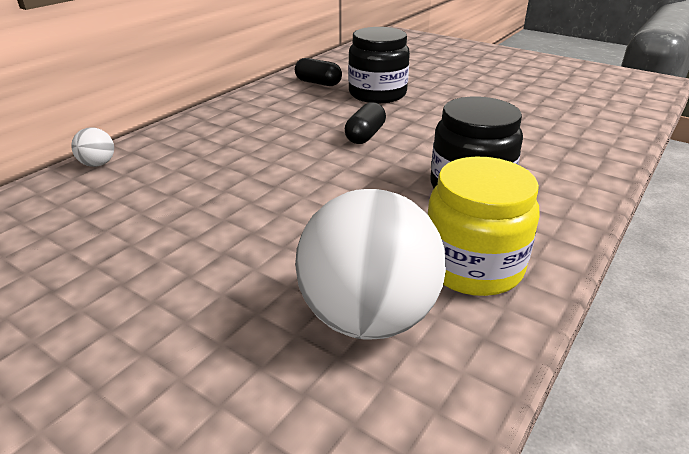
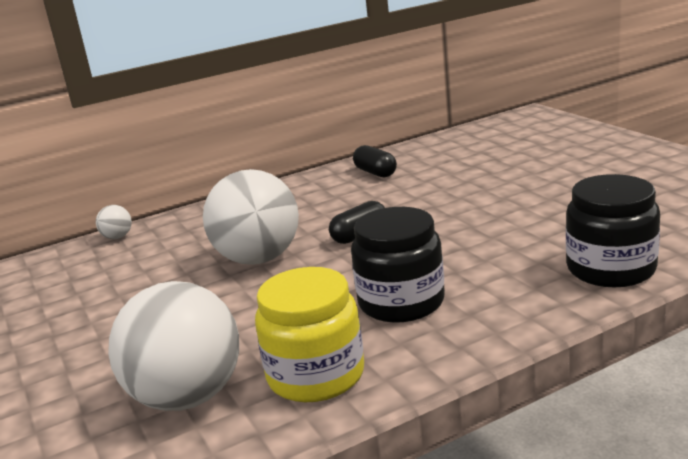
camera: 30 degrees right, 10 degrees down
(289, 167) = (258, 259): none -> white ball
(377, 94) = (422, 190): black jar -> black jar (610, 269)

